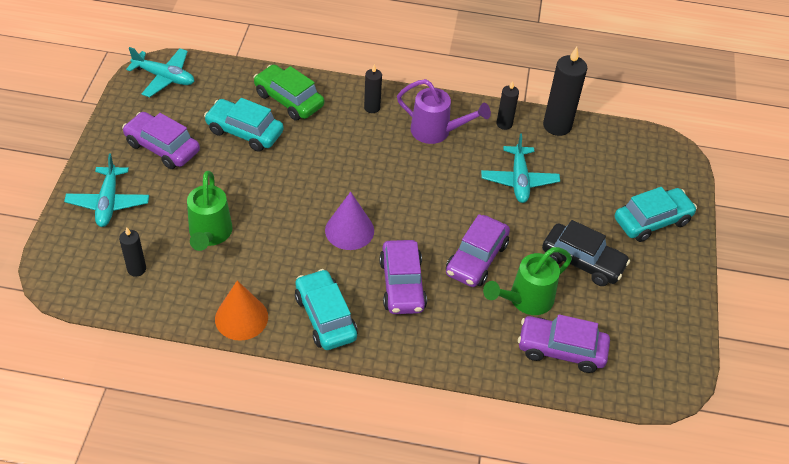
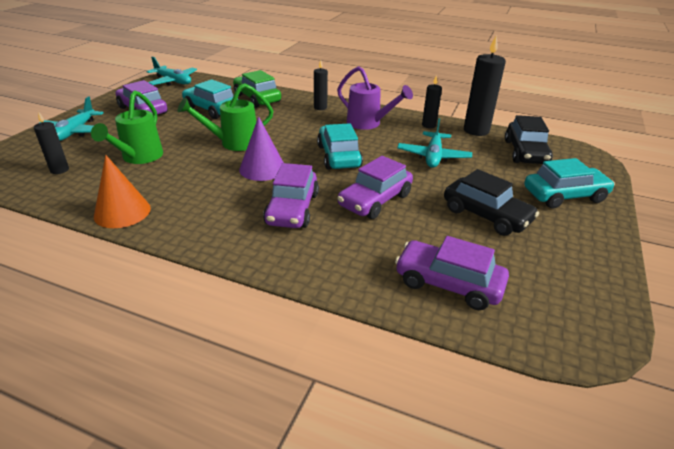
camera: 15 degrees right, 15 degrees down
(325, 317) = (203, 222): turquoise car -> turquoise car (338, 156)
(525, 300) = (417, 236): green watering can -> green watering can (233, 143)
(612, 158) = (525, 152): none -> black car

